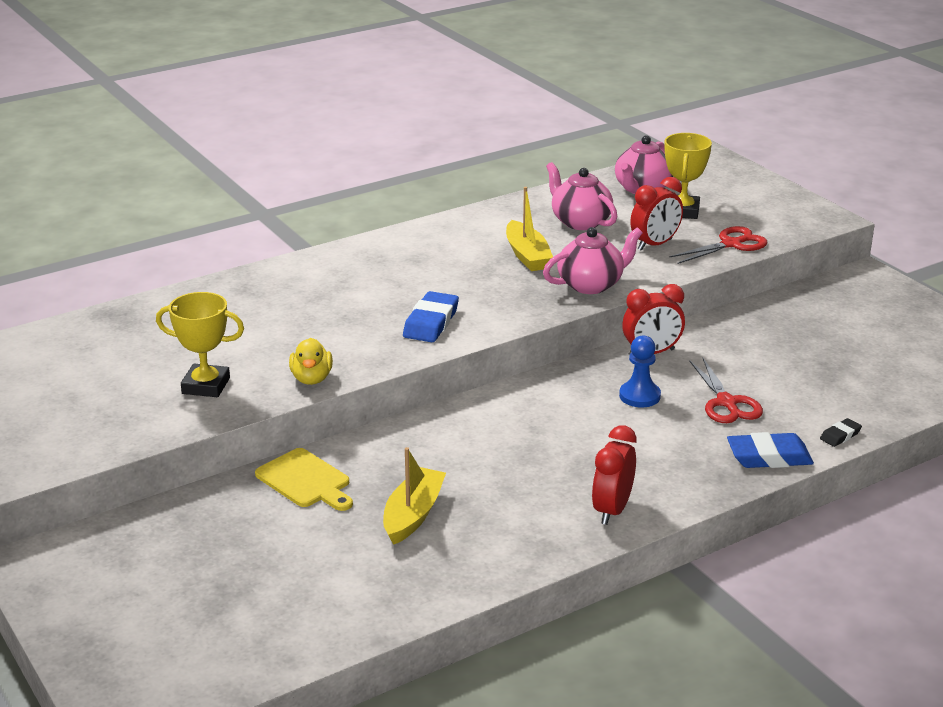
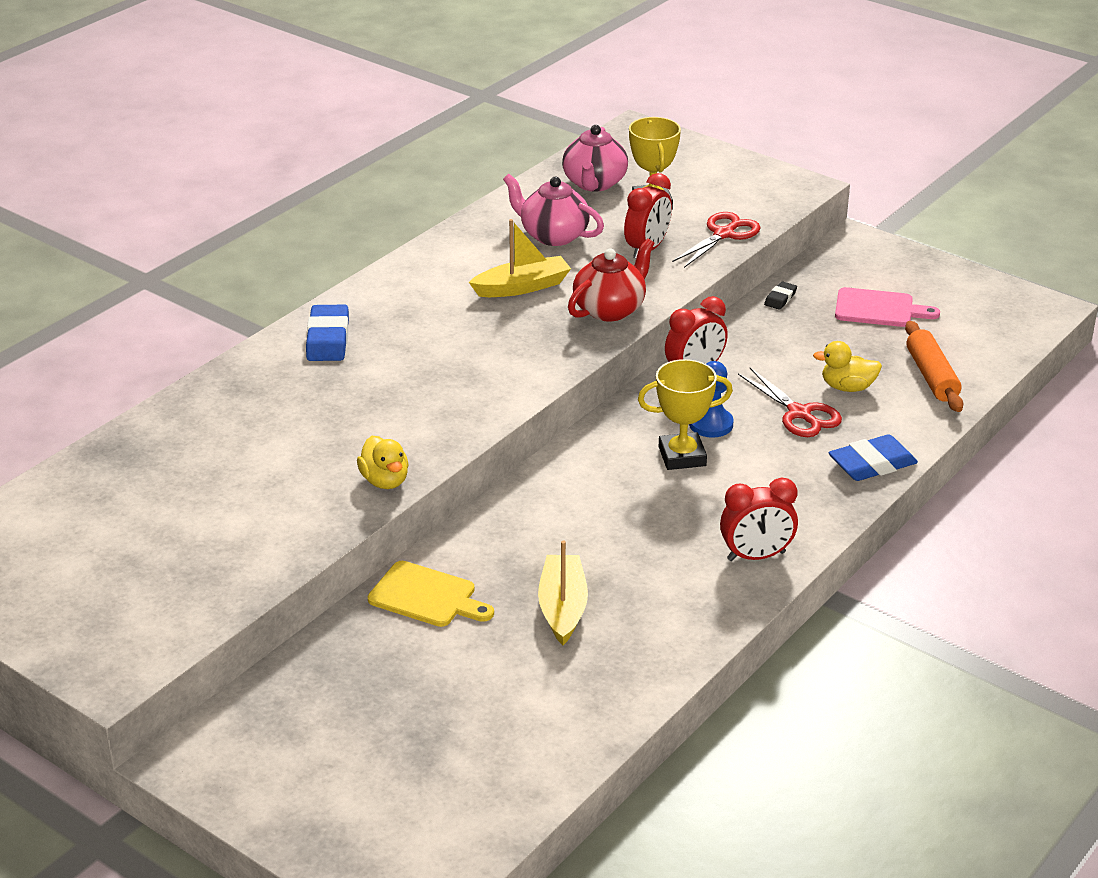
camera: 20 degrees left, 5 degrees up
(206, 386) = (274, 514): yellow trophy -> yellow trophy (682, 456)
(431, 322) = (470, 388): blue eraser -> blue eraser (328, 339)
(527, 255) = (522, 287): yellow boat -> yellow boat turned 75 degrees counterclockwise
(591, 285) = (610, 309): pink teapot -> red teapot
(612, 510) = (756, 556): red clock -> red clock turned 105 degrees counterclockwise
(785, 390) = (847, 387): none -> yellow duck
(840, 435) = (925, 426): black eraser -> black eraser (780, 298)
(855, 332) = (879, 309): none -> pink cutting board
(872, 396) = (931, 376): none -> orange rolling pin

